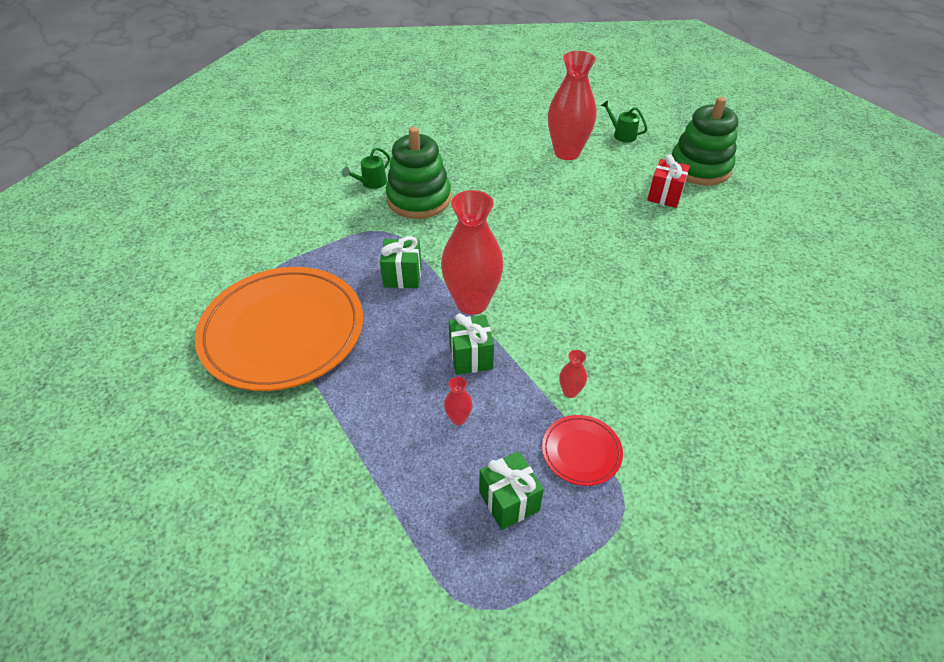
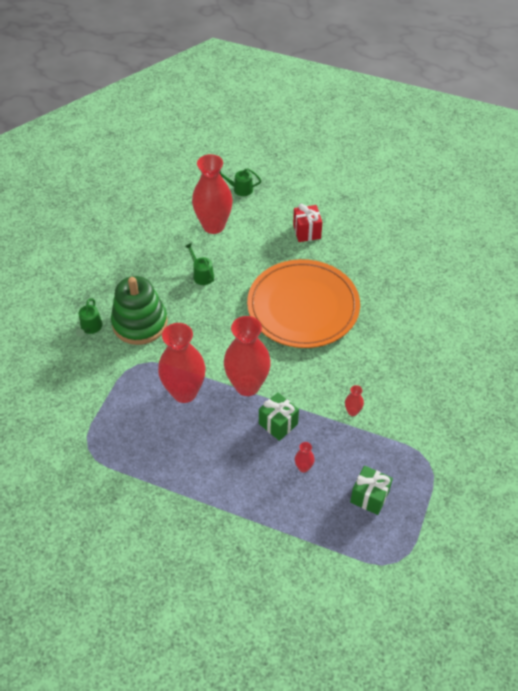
camera: 35 degrees left, 5 degrees up
(283, 331) = (141, 479): orange plate -> orange plate (303, 307)
(402, 276) = (184, 392): green gift -> red vase
(517, 186) = (201, 274): none -> green watering can
(581, 452) = (385, 444): red plate -> none
(699, 168) = (313, 195): green stacking toy -> none

